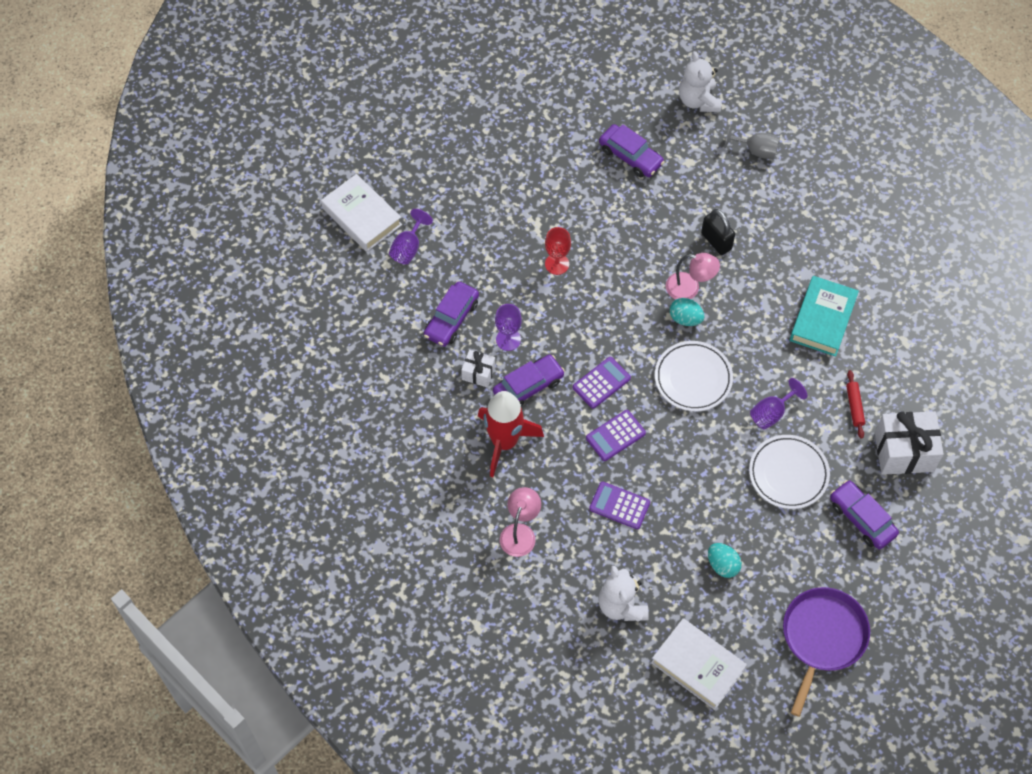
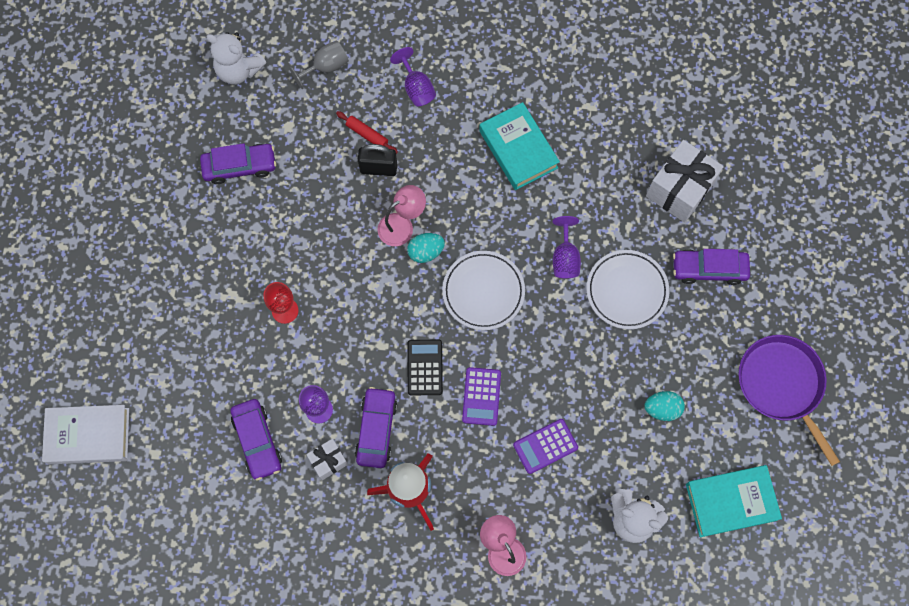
camera: 50 degrees left, 10 degrees up
(408, 248) = (156, 421): purple goblet -> purple goblet (416, 88)
(601, 383) = (425, 367): purple calculator -> black calculator
(698, 666) = (731, 502): white book -> turquoise book
(854, 406) = (612, 191): red rolling pin -> red rolling pin (367, 134)

